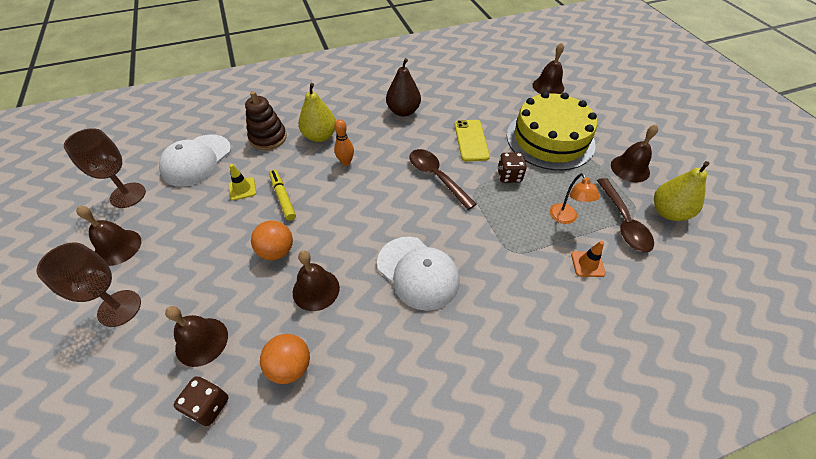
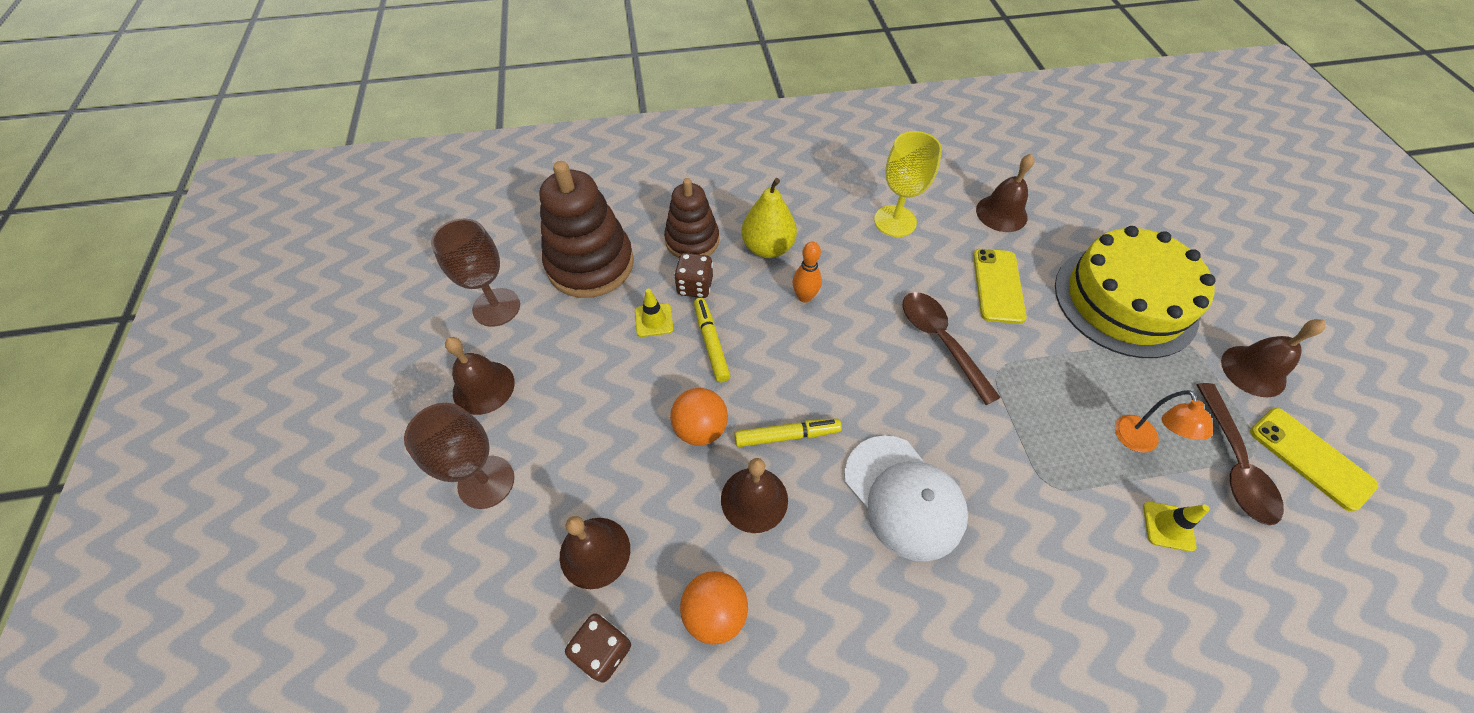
camera: 10 degrees right, 5 degrees up
(196, 160) = (590, 264): white cap -> brown stacking toy
(337, 247) = (787, 436): none -> yellow marker
(403, 111) = (895, 221): brown pear -> yellow goblet
(509, 176) = (1054, 356): brown dice -> brown dice (695, 286)
(548, 86) = (1129, 205): brown bell -> brown bell (1001, 213)
(587, 264) = (1168, 526): orange traffic cone -> yellow traffic cone
(668, 212) = (1310, 458): yellow pear -> yellow phone

